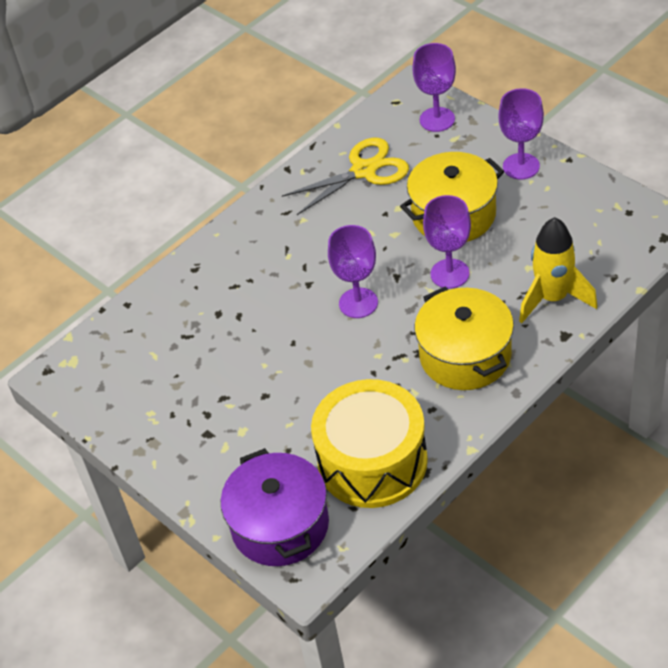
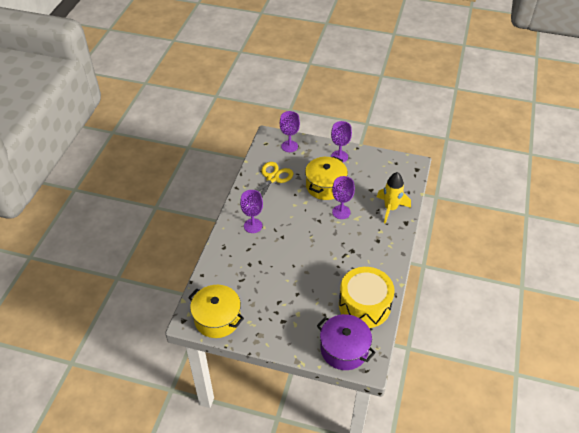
camera: 35 degrees left, 0 degrees up
(358, 303) = (310, 238): purple goblet -> purple goblet (253, 226)
(465, 355) = (372, 245): yellow pot -> yellow pot (217, 318)

